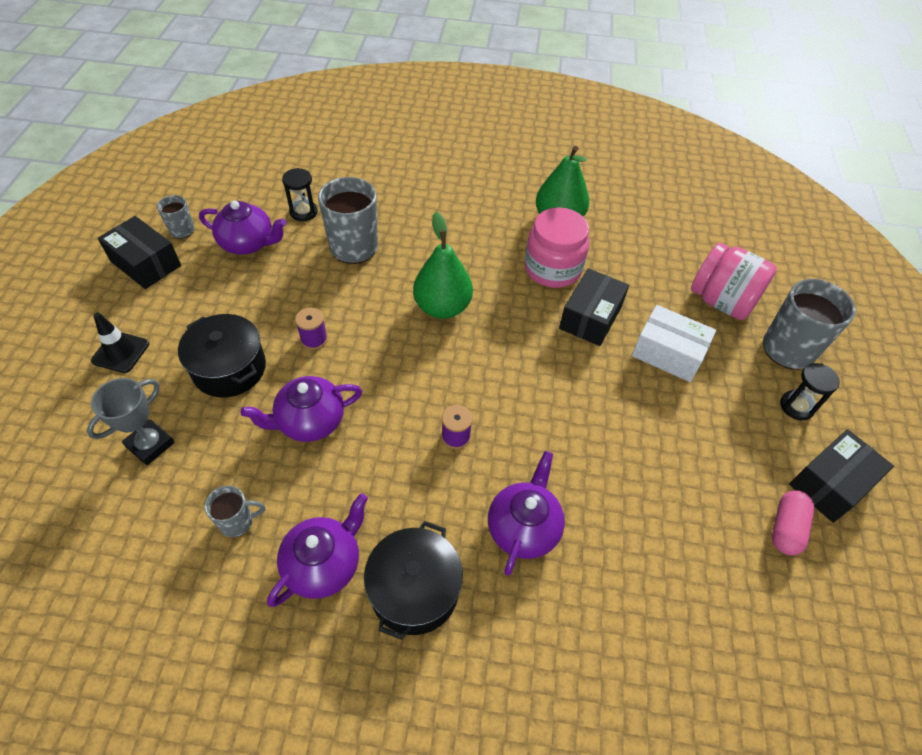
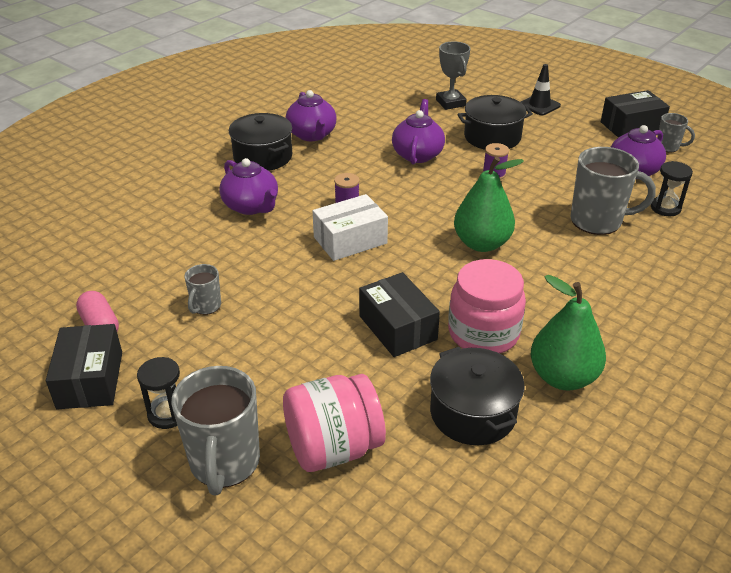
camera: 125 degrees right, 15 degrees down
(237, 521) = (368, 117): grey mug -> grey mug (205, 306)
(628, 249) = (473, 413): none -> black pot
(668, 353) = (310, 358): white box -> white box (350, 240)

